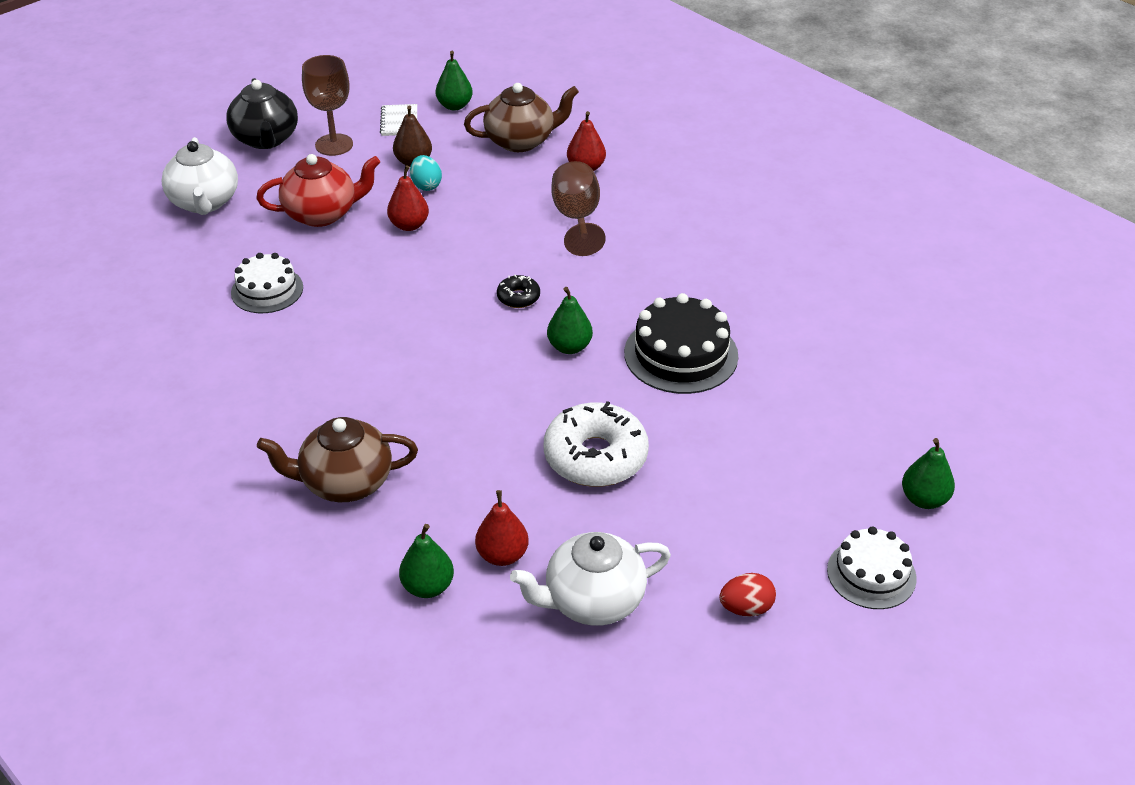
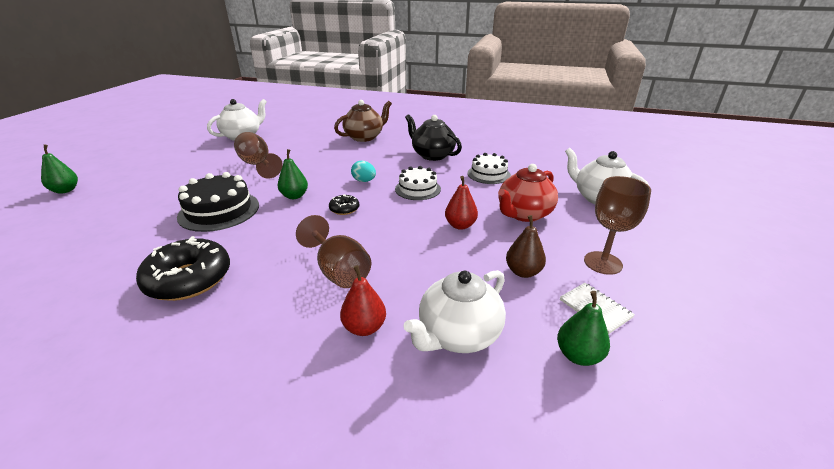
camera: 150 degrees right, 10 degrees down
(266, 139) = (653, 248): black teapot -> black teapot (432, 155)
(426, 185) = (486, 256): turquoise egg -> turquoise egg (364, 181)
(428, 587) = (308, 127): green pear -> none
(502, 555) = (285, 137): red pear -> none
(521, 141) = (458, 335): brown teapot -> white teapot
(595, 456) = (258, 165): white donut -> brown goblet
(724, 260) = (189, 279): none -> black donut
(746, 608) = (176, 146): red egg -> none
(871, 574) = (111, 164): white cake -> white cake (417, 189)

